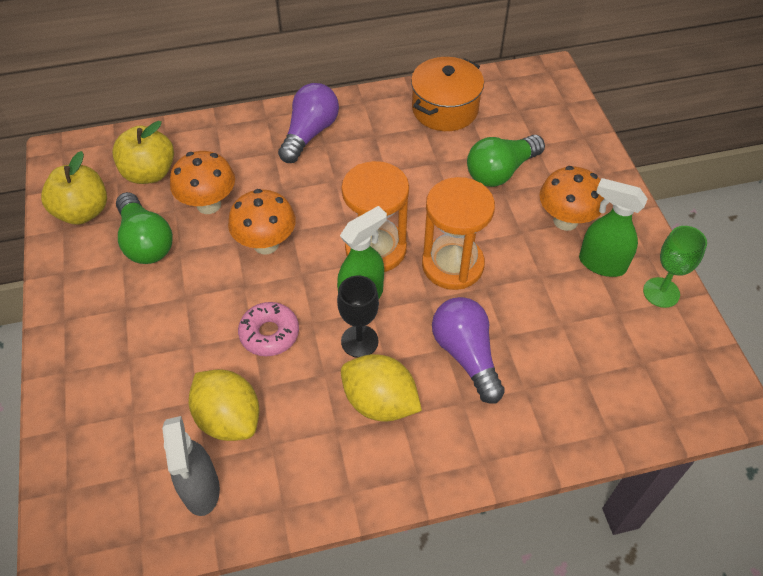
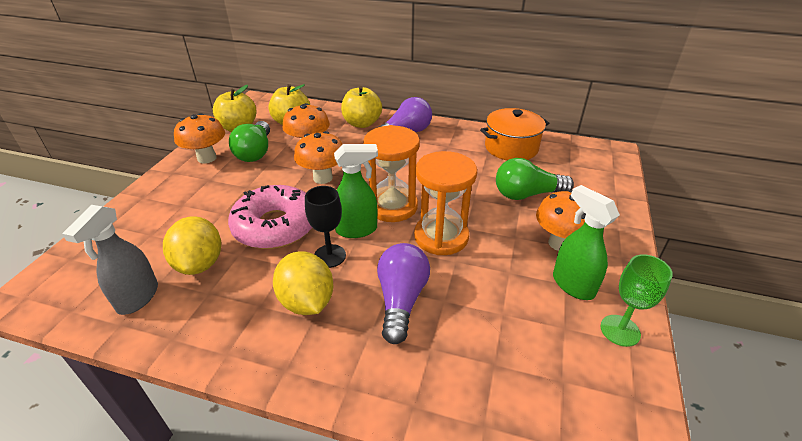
camera: 30 degrees right, 15 degrees down
(88, 278) = (207, 158): none -> orange mushroom
(244, 139) = (362, 123): none -> yellow apple
(269, 334) = (275, 226): pink donut -> pink donut, size x1.75

